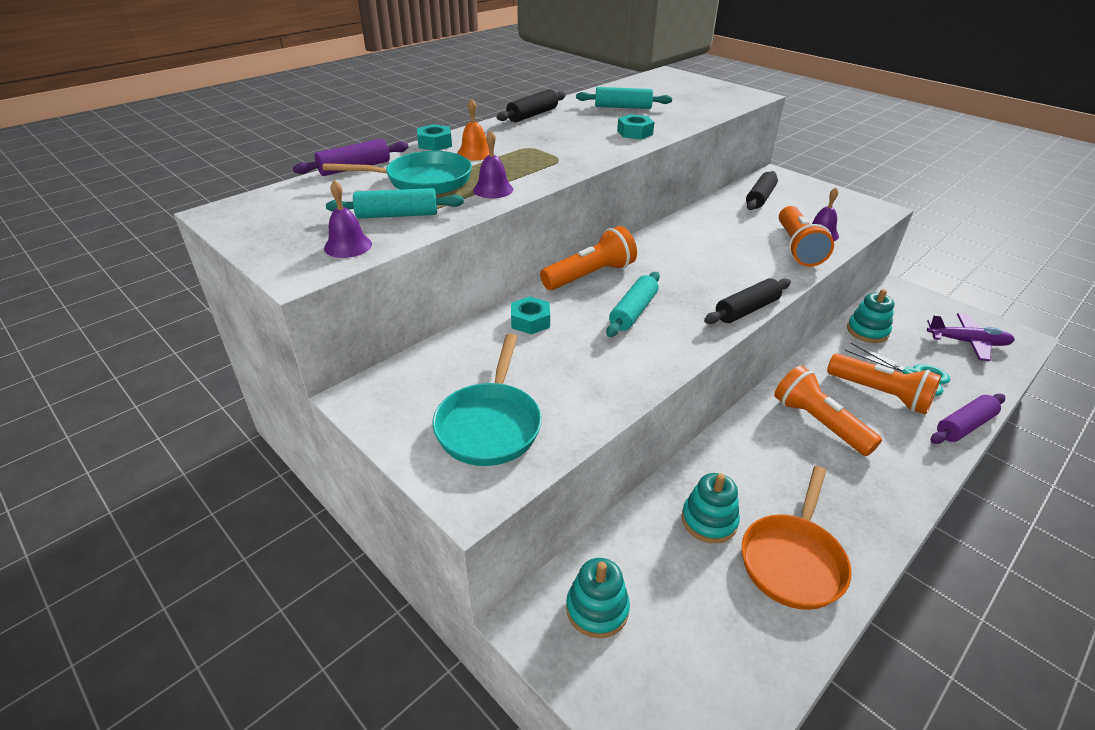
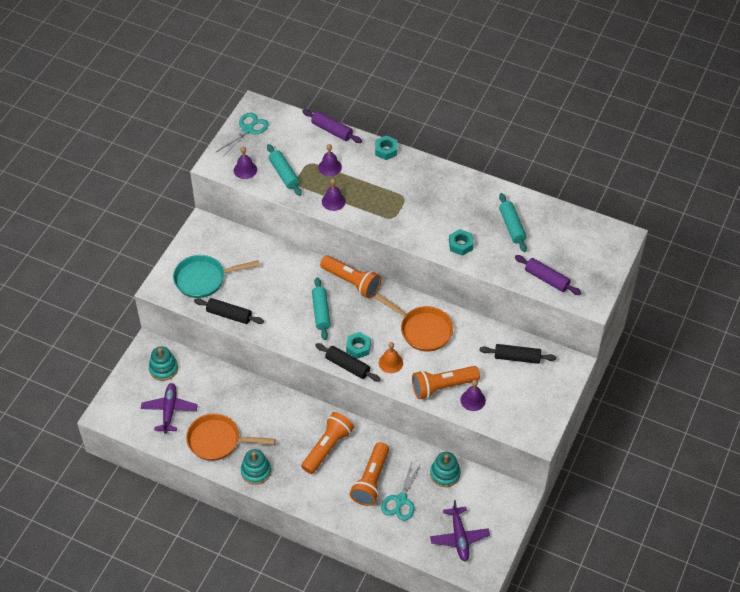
camera: 70 degrees right, 15 degrees up
(260, 227) = (248, 129): none -> turquoise scissors
(423, 181) = (330, 167): turquoise pan -> purple bell
(474, 153) = (381, 175): orange bell -> orange bell (390, 363)
(530, 321) = (291, 268): turquoise nut -> turquoise nut (358, 348)
(532, 115) = (465, 181): black rolling pin -> black rolling pin (229, 315)
(633, 312) = (321, 312): turquoise rolling pin -> turquoise rolling pin turned 75 degrees clockwise
(699, 242) = (423, 330): none -> orange pan
(706, 625) = (169, 410): none -> purple plane
(709, 520) = (230, 403): turquoise stacking toy -> turquoise stacking toy (256, 471)
(964, 426) = (357, 525): purple rolling pin -> purple rolling pin (547, 279)

